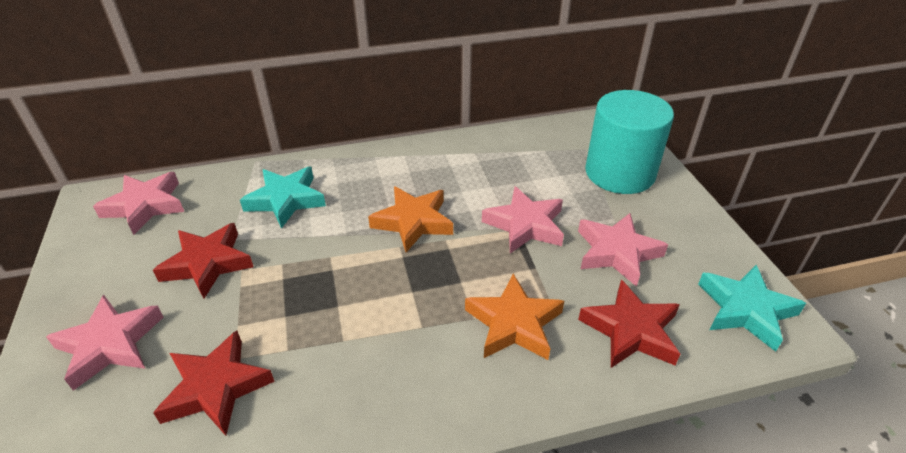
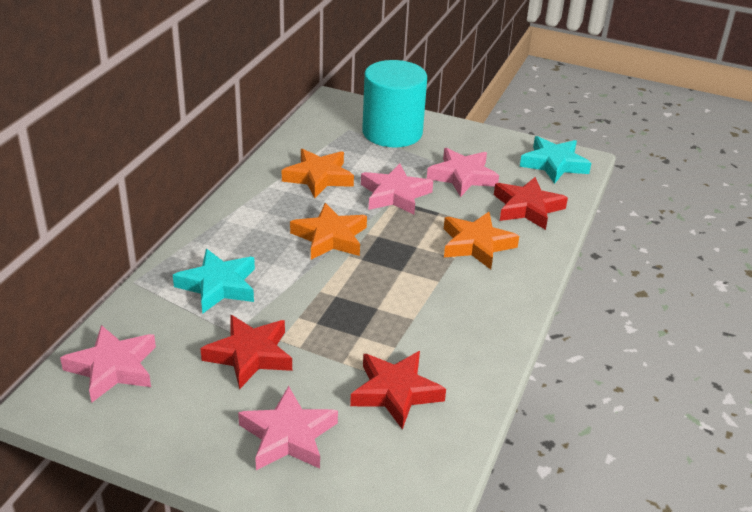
camera: 55 degrees left, 5 degrees down
(492, 171) = (319, 177): none -> orange star

